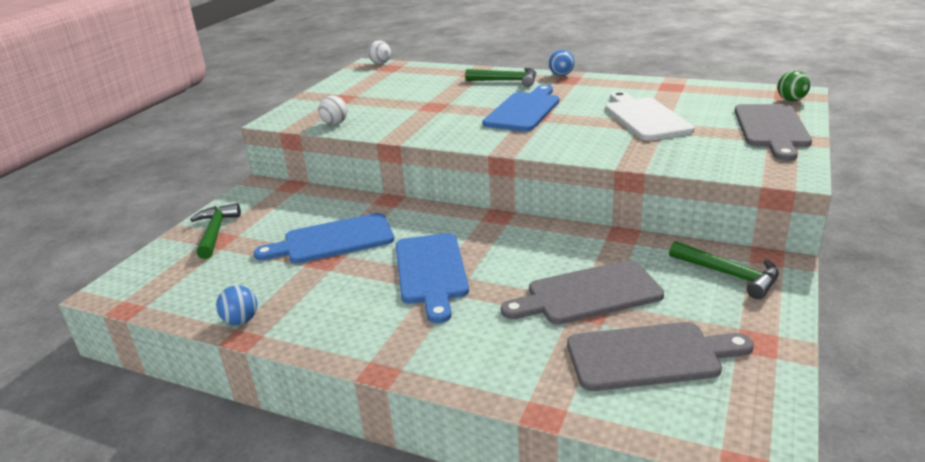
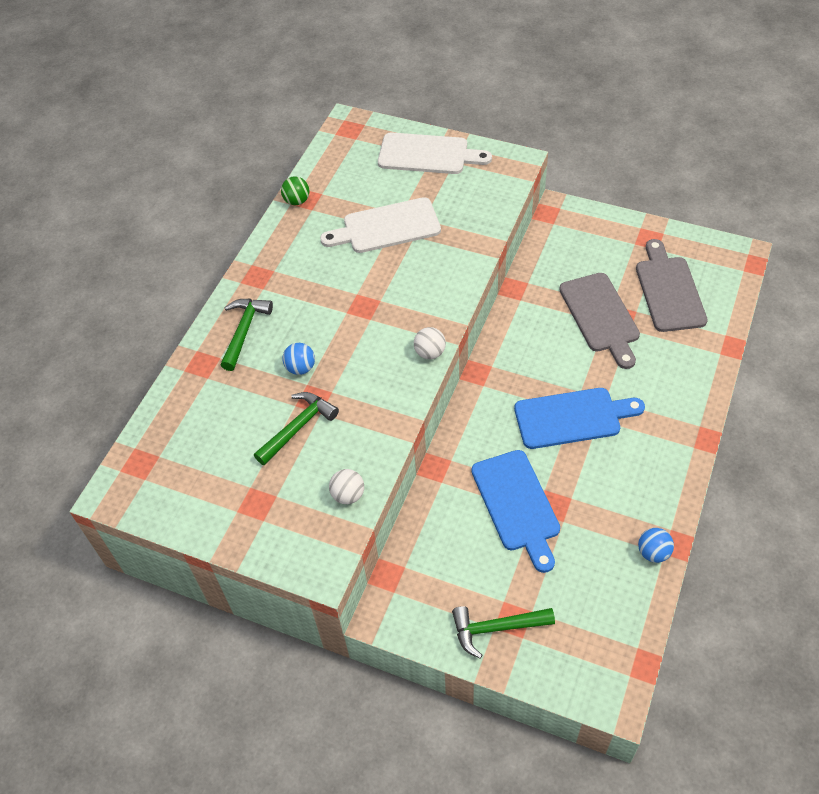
camera: 90 degrees left, 25 degrees up
(380, 63) = (114, 478): white ball -> white ball (430, 353)
(524, 110) = (347, 316): blue cutting board -> none
(561, 75) = (239, 281): blue ball -> blue ball (300, 368)
(729, 275) = (572, 237): green hammer -> green hammer (298, 427)
(771, 128) = (427, 154): grey cutting board -> white cutting board
(791, 100) = (364, 130): green ball -> green ball (297, 201)

